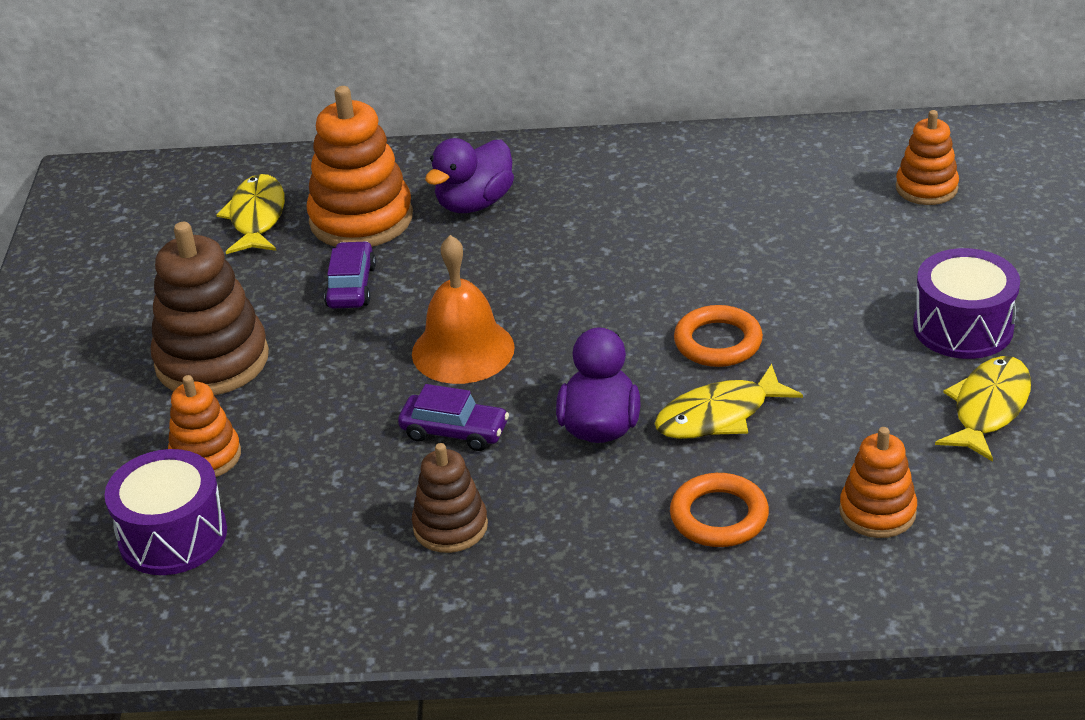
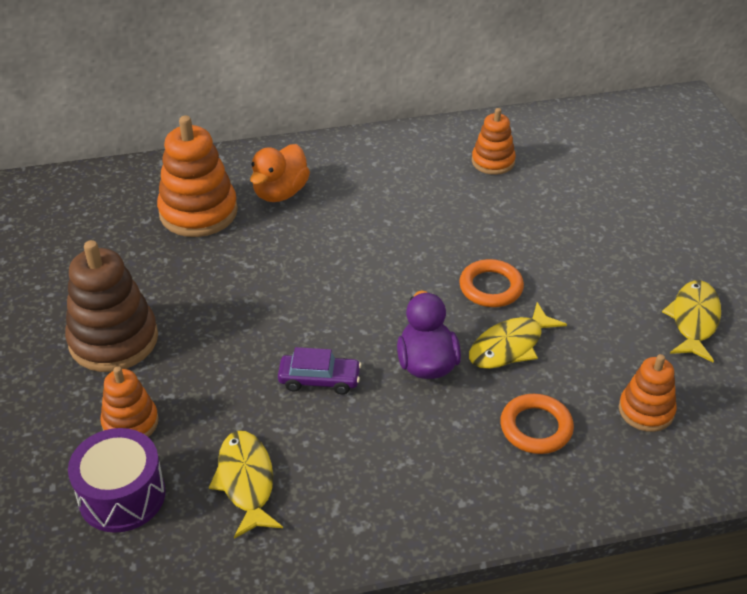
camera: 15 degrees left, 5 degrees up
(257, 217) = (117, 217): yellow fish -> yellow fish (246, 481)
(351, 286) = (206, 267): purple car -> none
(450, 526) = (340, 460): brown stacking toy -> none
(463, 350) = (306, 312): orange bell -> none
(474, 203) = (280, 193): purple duck -> orange duck
(926, 188) = (596, 156): orange stacking toy -> orange stacking toy (493, 161)
(963, 327) = (656, 259): purple drum -> none

